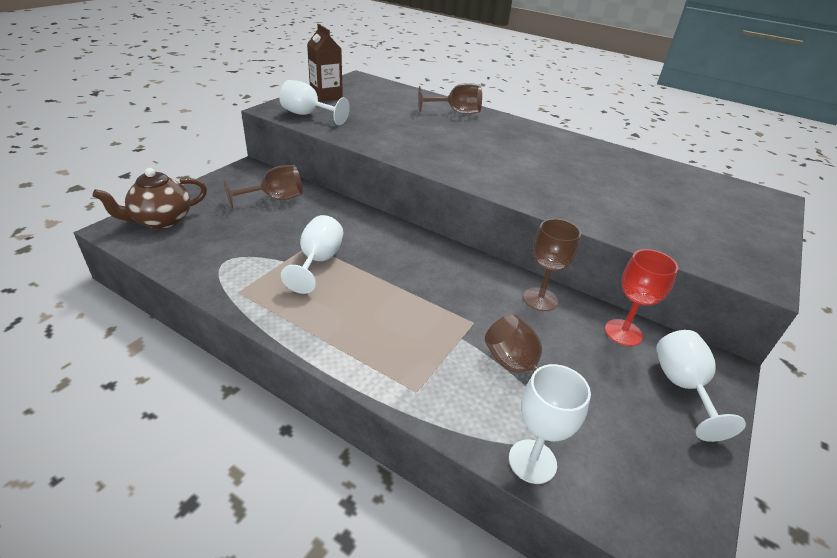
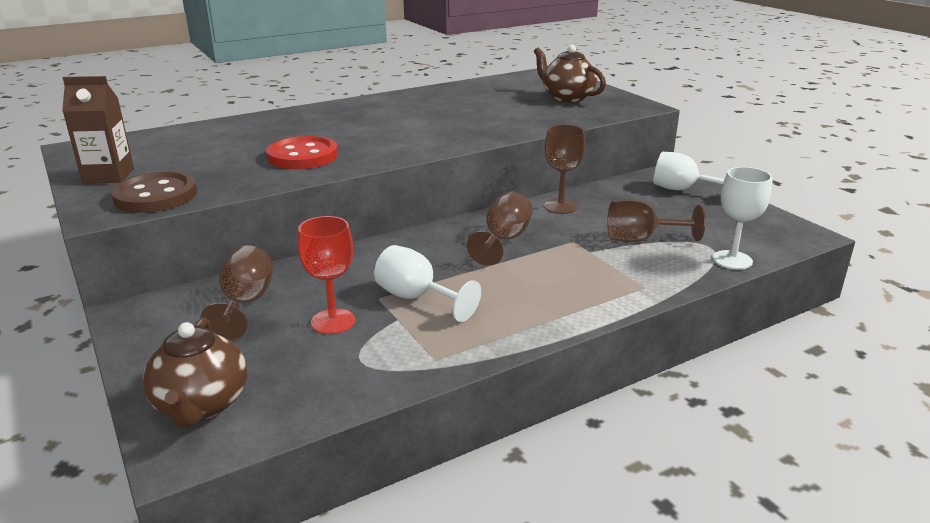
camera: 60 degrees left, 10 degrees down
(308, 115) = (156, 196): white goblet -> brown button
(410, 138) = (302, 156): none -> red button
(456, 112) = (267, 124): brown goblet -> brown goblet (503, 240)
(623, 332) = (619, 190): red goblet -> red goblet (333, 321)
(707, 223) = (567, 98): none -> brown teapot

